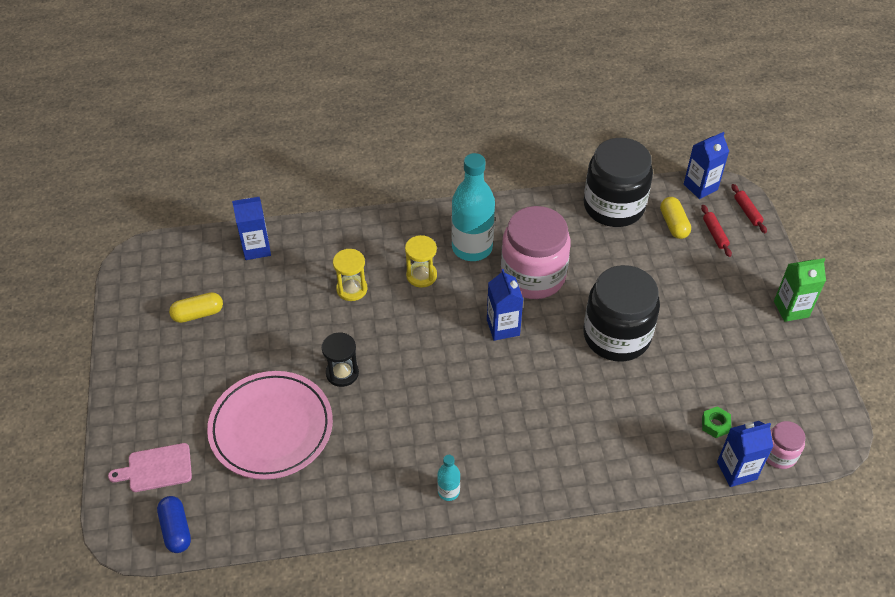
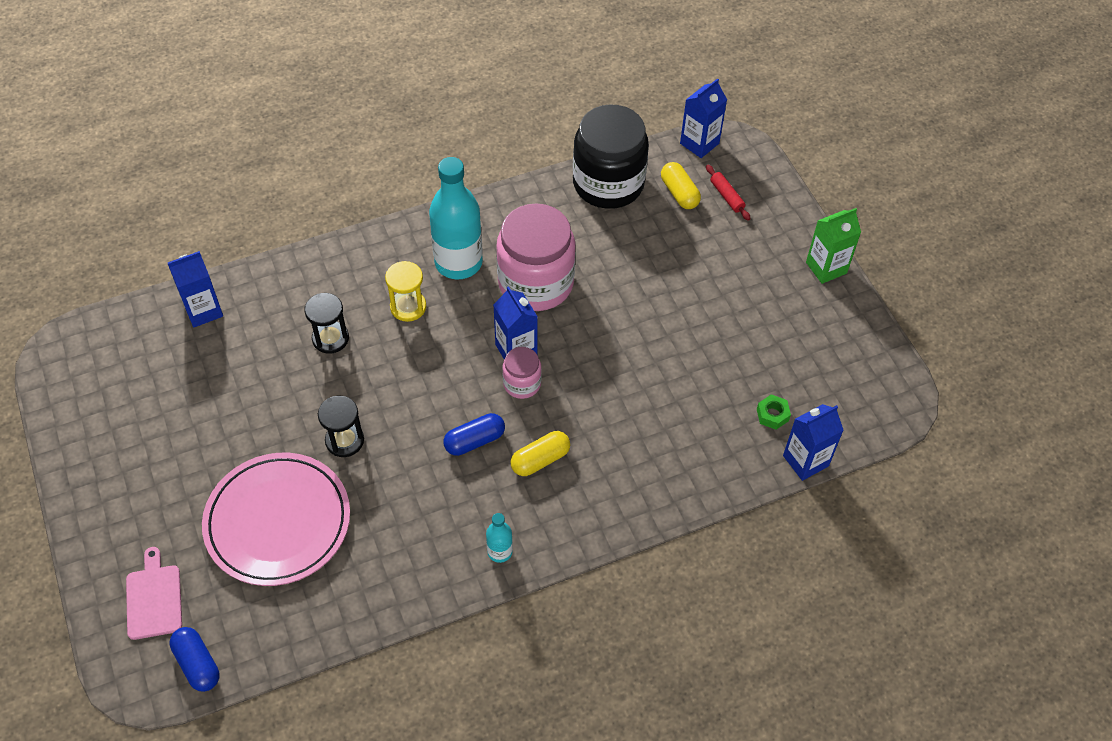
camera: 15 degrees left, 5 degrees up
(156, 468) = (154, 598): pink cutting board -> pink cutting board turned 105 degrees clockwise
(198, 314) = (153, 404): yellow capsule -> yellow capsule (540, 460)
(352, 289) = (330, 338): yellow hourglass -> black hourglass
(450, 395) = (474, 441): none -> blue capsule
(616, 336) = (645, 335): black jar -> none
(747, 212) = (756, 164): red rolling pin -> none
(779, 454) = (846, 433): pink jar -> pink jar (522, 383)

